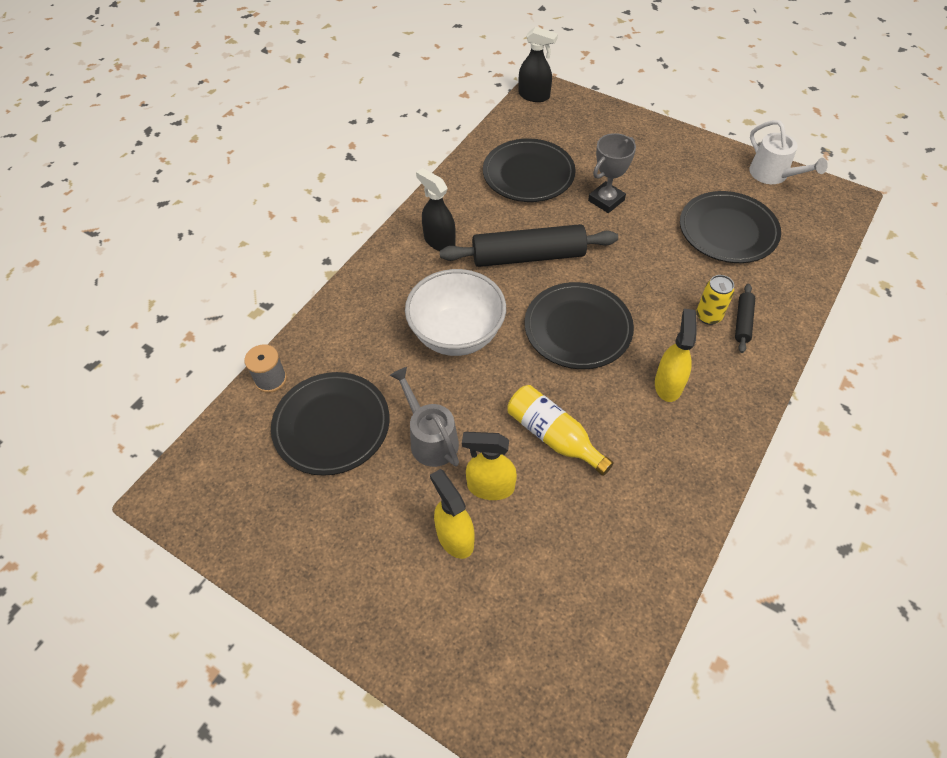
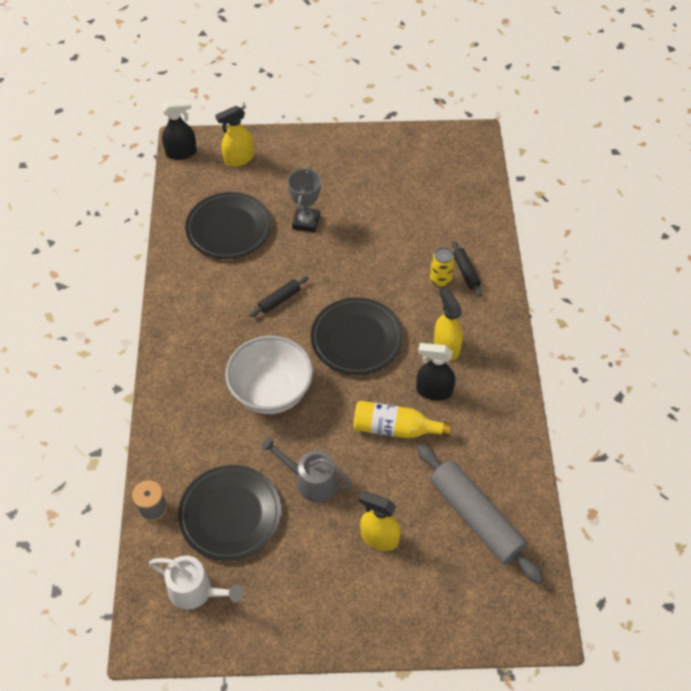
camera: 35 degrees left, 0 degrees up
(439, 241) = (199, 323): black spray bottle -> black spray bottle (433, 391)
(490, 487) = (377, 489): yellow spray bottle -> yellow spray bottle (238, 159)
(528, 256) = (279, 300): black rolling pin -> black rolling pin, size x0.46
(574, 582) = (476, 517): none -> grey rolling pin
(728, 231) = (411, 204): black plate -> none
(773, 175) = (415, 140): white watering can -> white watering can (196, 591)

